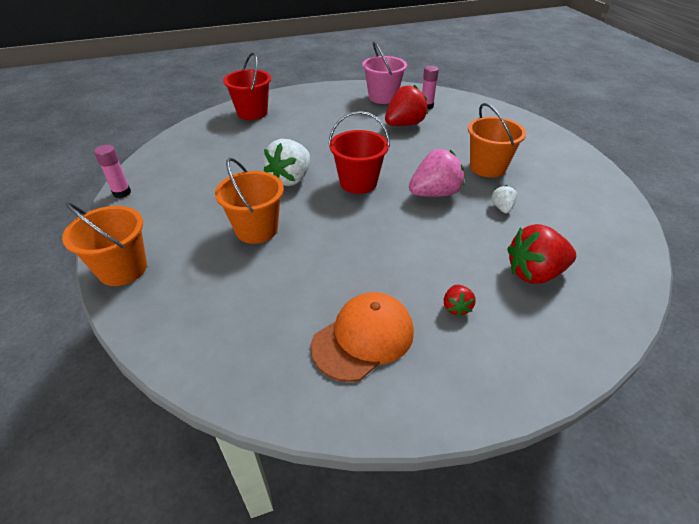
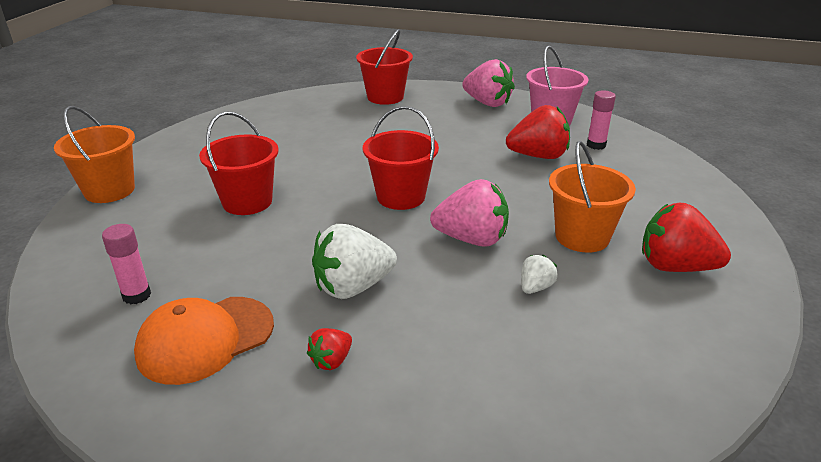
camera: 35 degrees right, 10 degrees down
(122, 193) = (187, 131): pink glue stick -> pink glue stick (136, 295)
(256, 229) = (247, 202): orange bucket -> red bucket
(291, 179) = (339, 169): white strawberry -> white strawberry (353, 287)
(329, 96) = (487, 103): none -> pink strawberry
(363, 338) = (205, 339): orange cap -> orange cap turned 150 degrees clockwise
(534, 273) = (474, 374): red strawberry -> red strawberry (675, 267)

